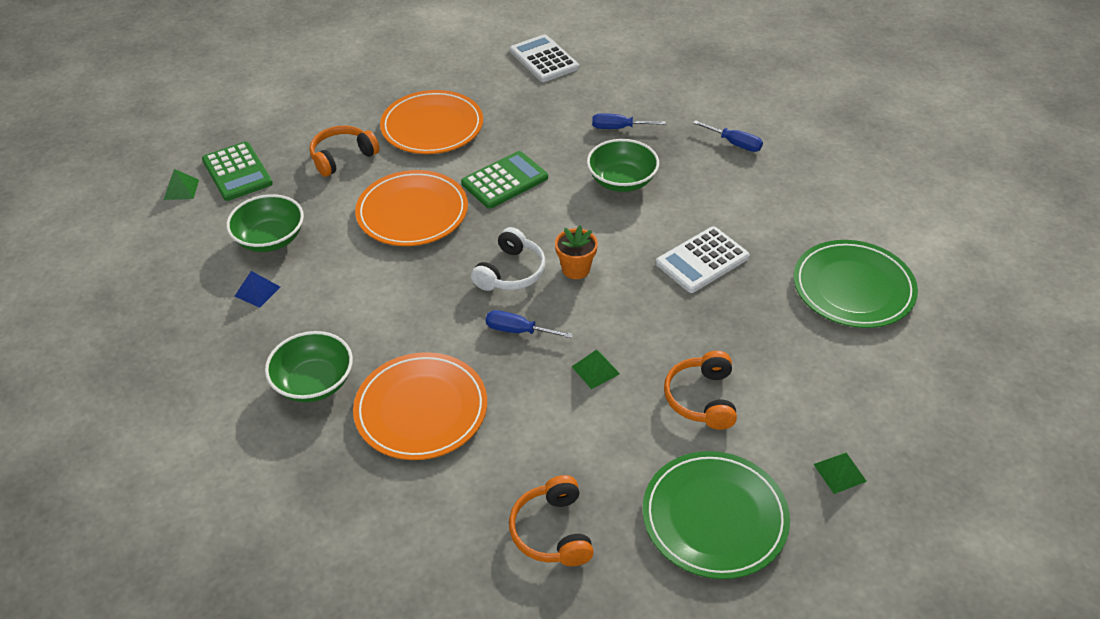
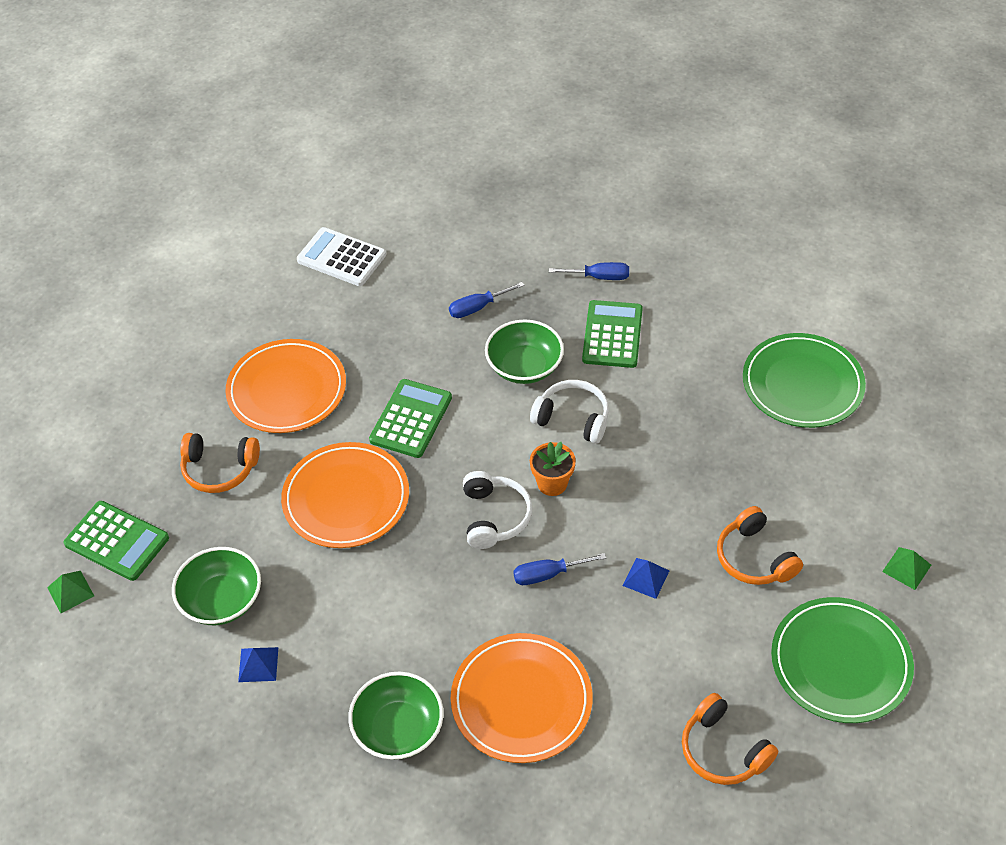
camera: 30 degrees left, 5 degrees up
(342, 157) = (219, 469): orange headphones -> orange headphones turned 105 degrees counterclockwise
(595, 370) = (646, 578): green pyramid -> blue pyramid
(631, 231) = (573, 418): none -> white headphones
(702, 260) = (658, 418): white calculator -> none
(712, 187) = (612, 335): none -> green calculator

